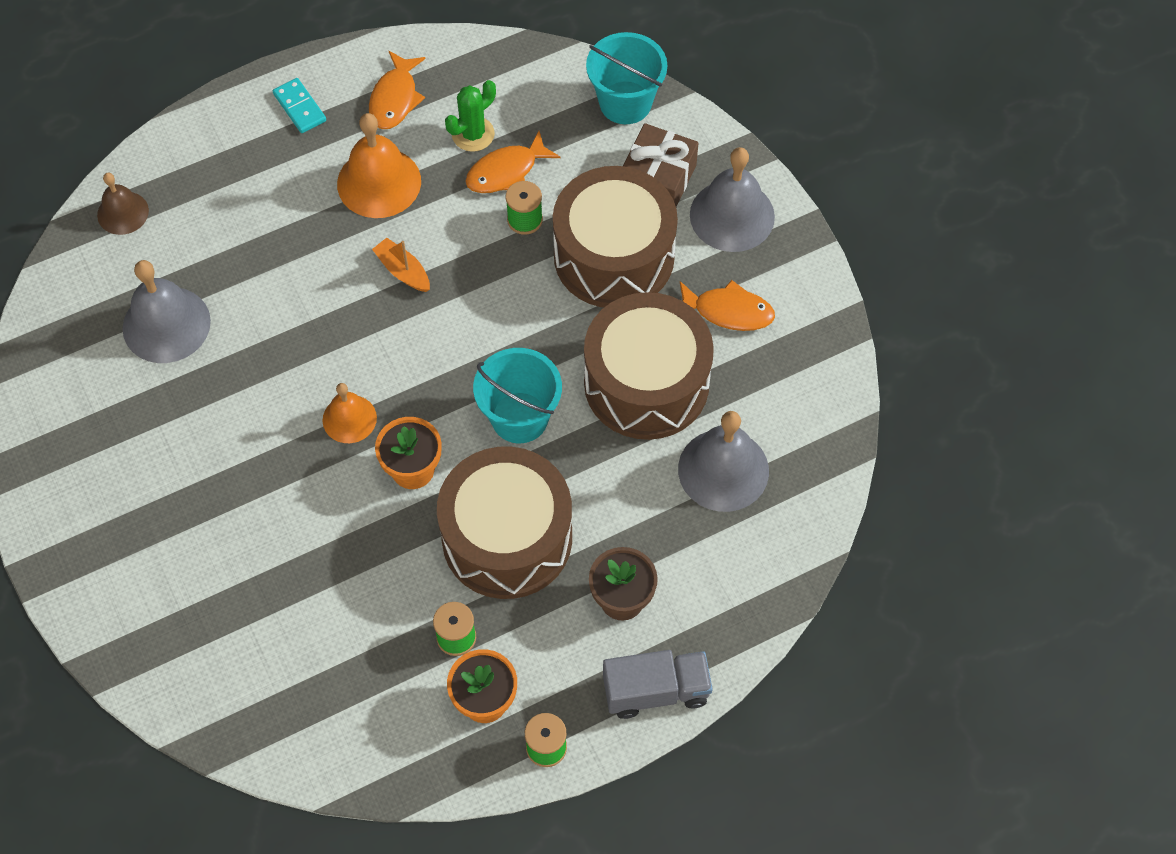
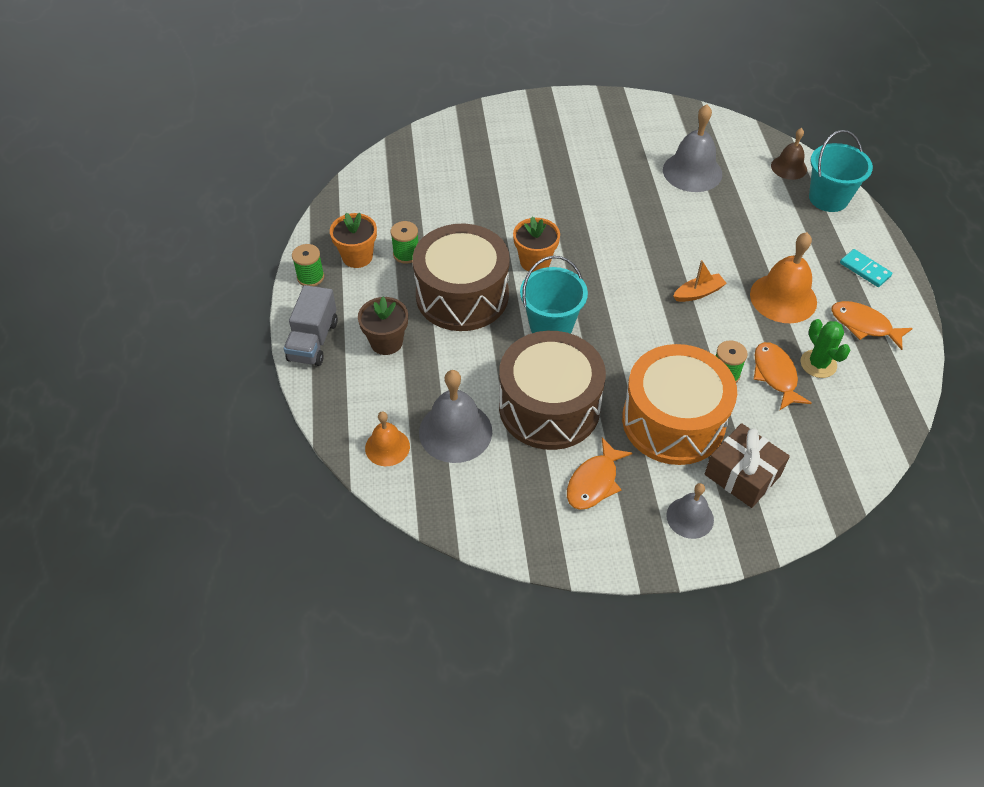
camera: 110 degrees right, 10 degrees down
(299, 107) = (865, 270): turquoise domino -> turquoise domino turned 60 degrees clockwise
(349, 419) = (587, 240): orange bell -> orange bell (387, 447)
(614, 256) = (673, 421): brown drum -> orange drum
(625, 102) = (832, 476): turquoise bucket -> turquoise bucket (828, 198)
(732, 215) = (690, 517): grey bell -> grey bell, size x0.60

